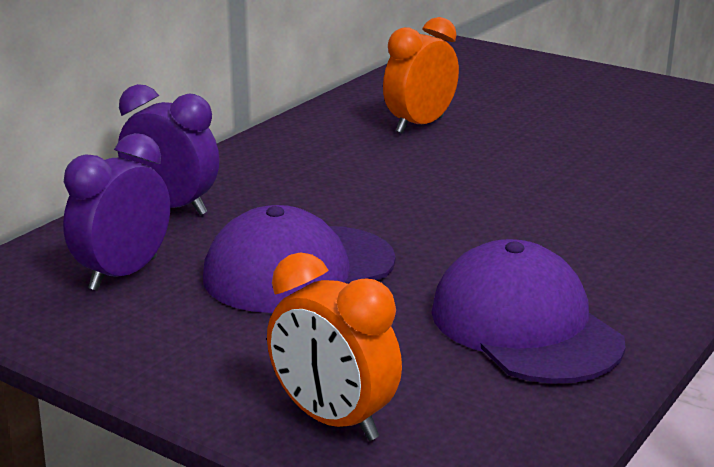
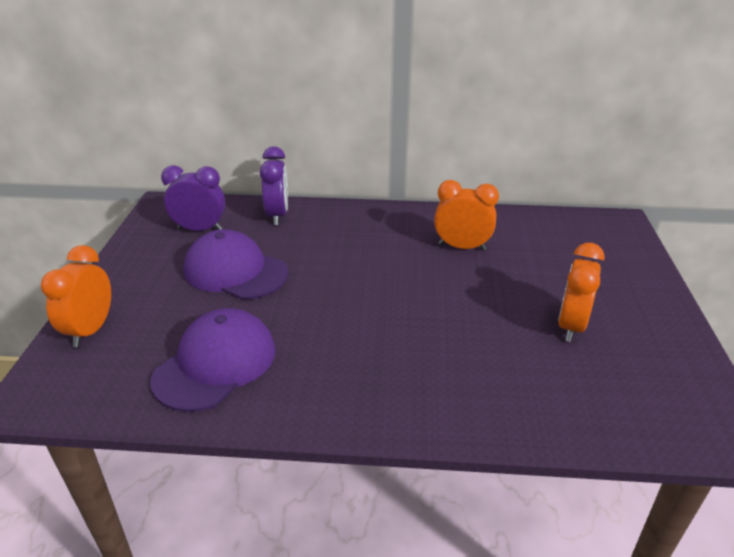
camera: 60 degrees right, 10 degrees up
(627, 122) = (571, 326): none -> orange clock

